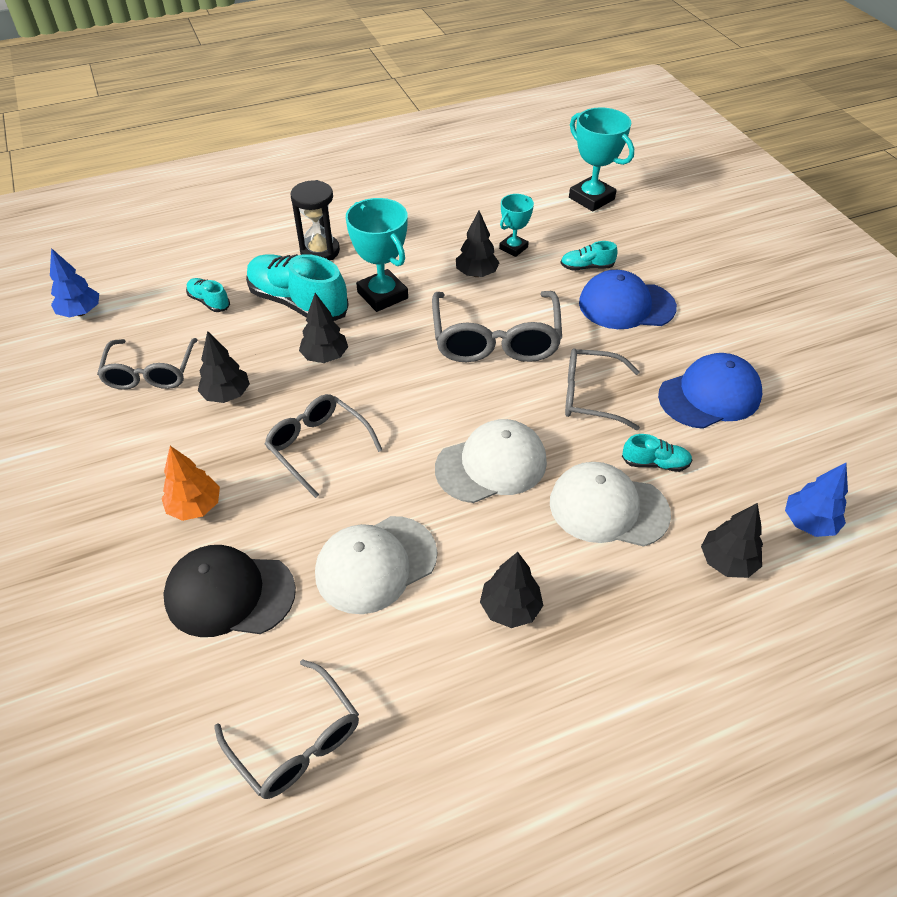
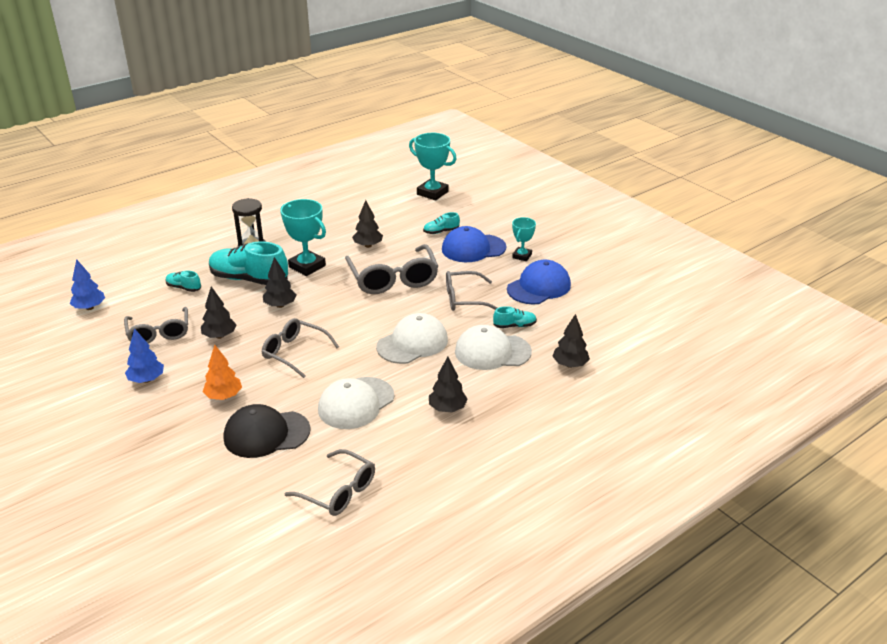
camera: 15 degrees left, 15 degrees down
(513, 248) = (388, 228): turquoise trophy -> turquoise trophy (522, 256)
(808, 523) = (612, 339): blue tree -> blue tree (146, 380)

